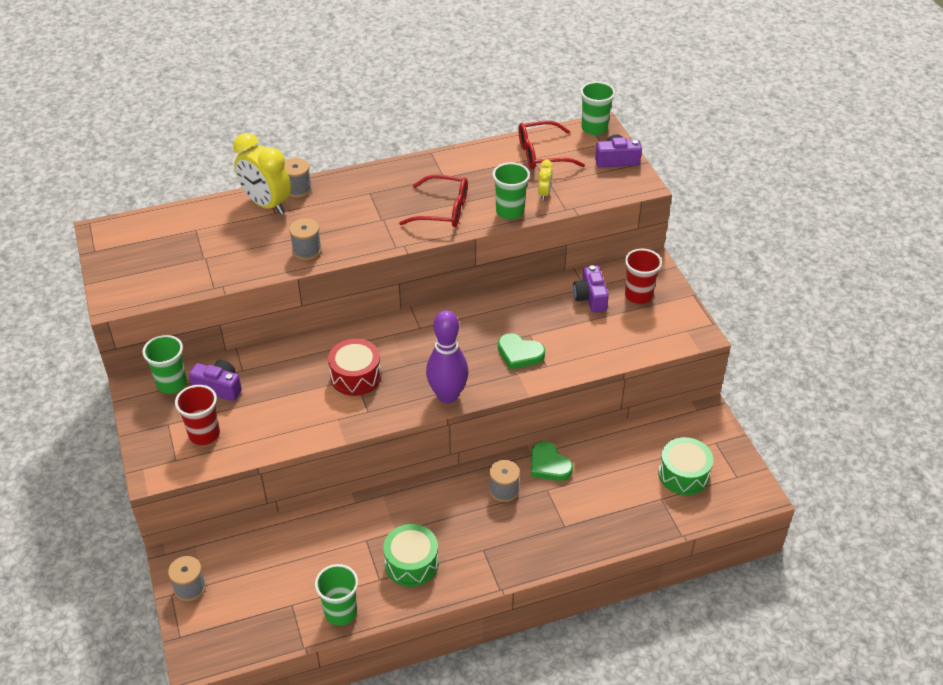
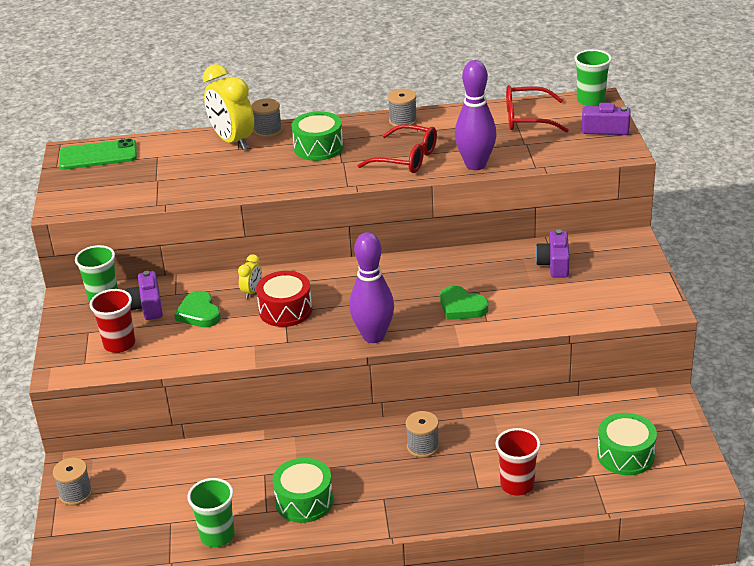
camera: 15 degrees right, 10 degrees down
(134, 234) = (98, 155): none -> green phone
(219, 387) = (147, 306): purple camera -> purple camera turned 135 degrees counterclockwise
(307, 250) = (258, 182): grey spool -> grey spool (403, 121)
(354, 205) = (318, 147): none -> green drum
(510, 211) = (475, 165): green cup -> purple bowling pin
(544, 194) = (517, 152): yellow clock -> yellow clock (252, 292)
(548, 465) = (478, 429): green heart -> green heart (199, 313)
(638, 295) = (608, 267): red cup -> red cup (517, 485)

